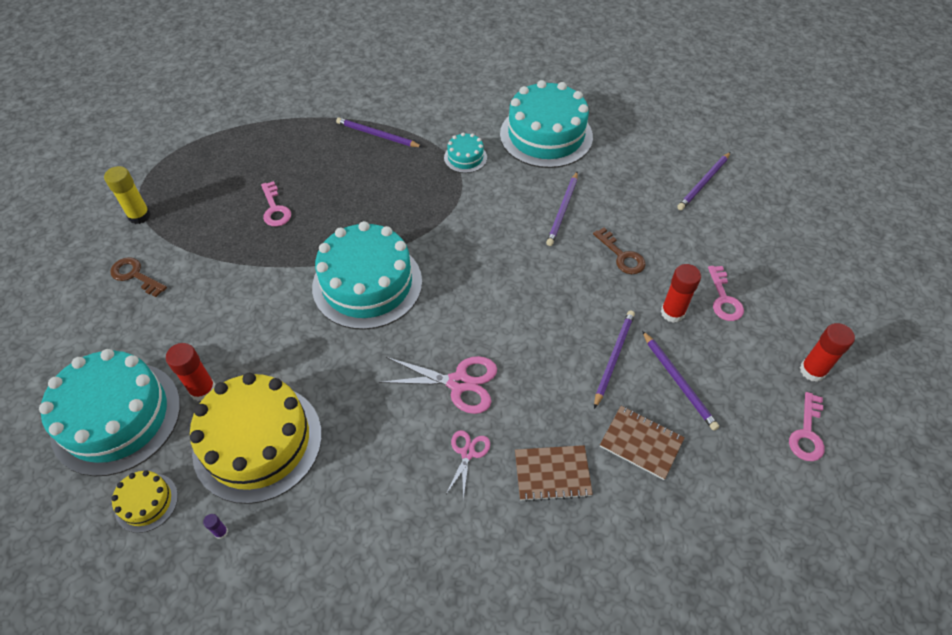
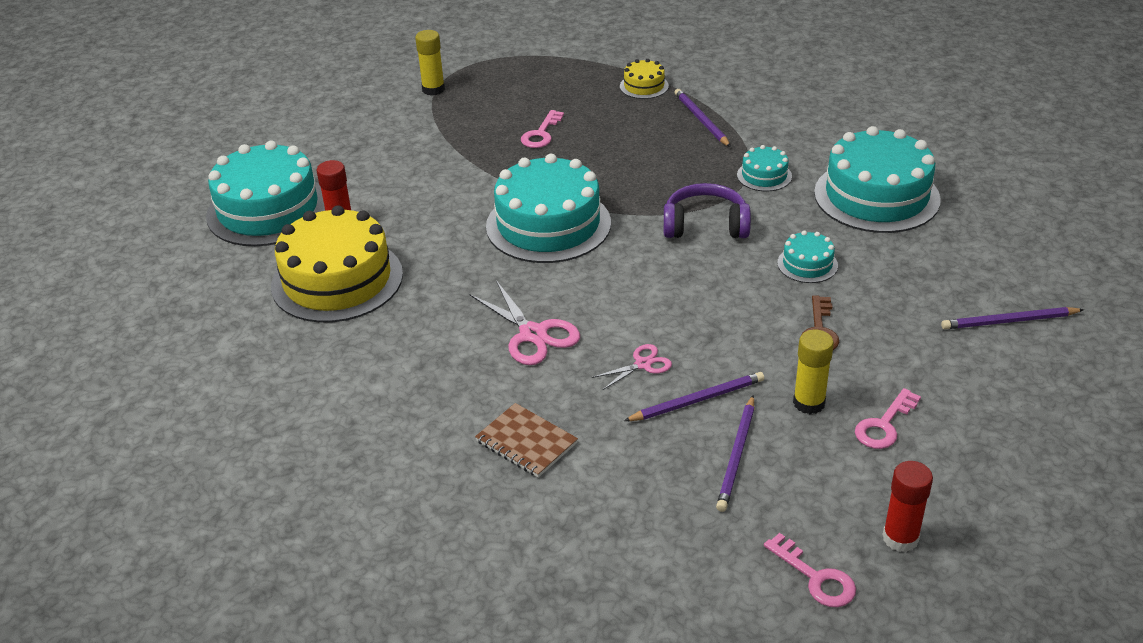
camera: 45 degrees right, 15 degrees down
(135, 275) = (383, 128): brown key -> none
(146, 502) = (227, 270): yellow cake -> yellow cake (644, 86)
(221, 532) = (249, 317): purple glue stick -> none
(468, 453) = (477, 384): pink scissors -> pink scissors (643, 364)
(472, 218) = (705, 225): none -> purple headphones
(562, 210) = (807, 264): purple pencil -> turquoise cake
(641, 443) = (634, 474): brown notebook -> none
(672, 312) = (809, 403): red glue stick -> yellow glue stick
(807, 433) = (816, 578): pink key -> pink key turned 105 degrees counterclockwise

